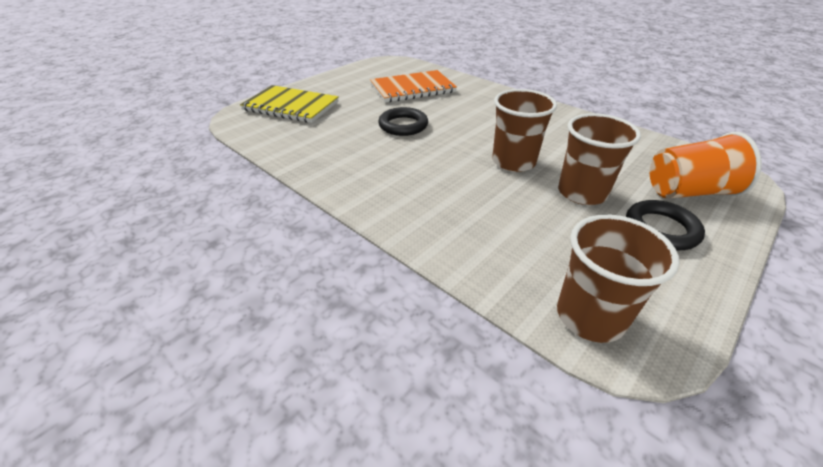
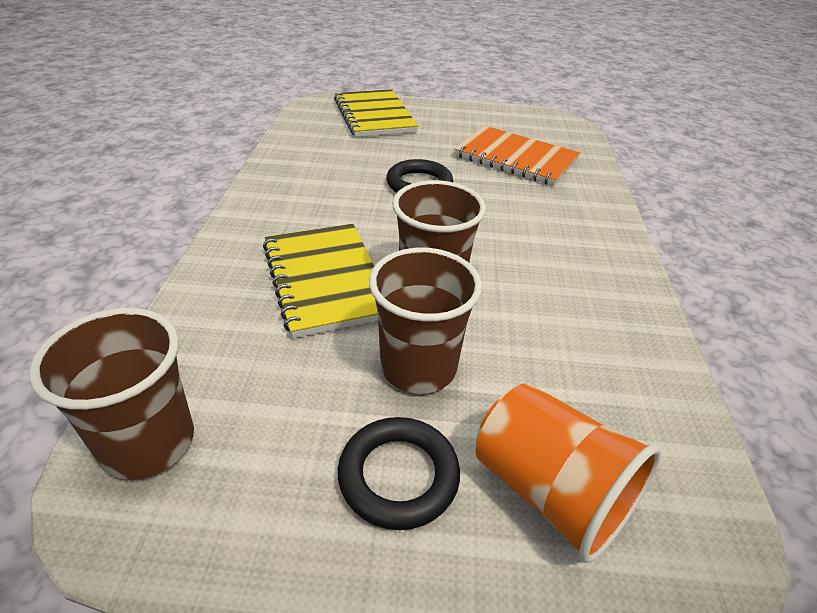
camera: 50 degrees right, 0 degrees up
(475, 194) = (325, 280): none -> yellow notebook

